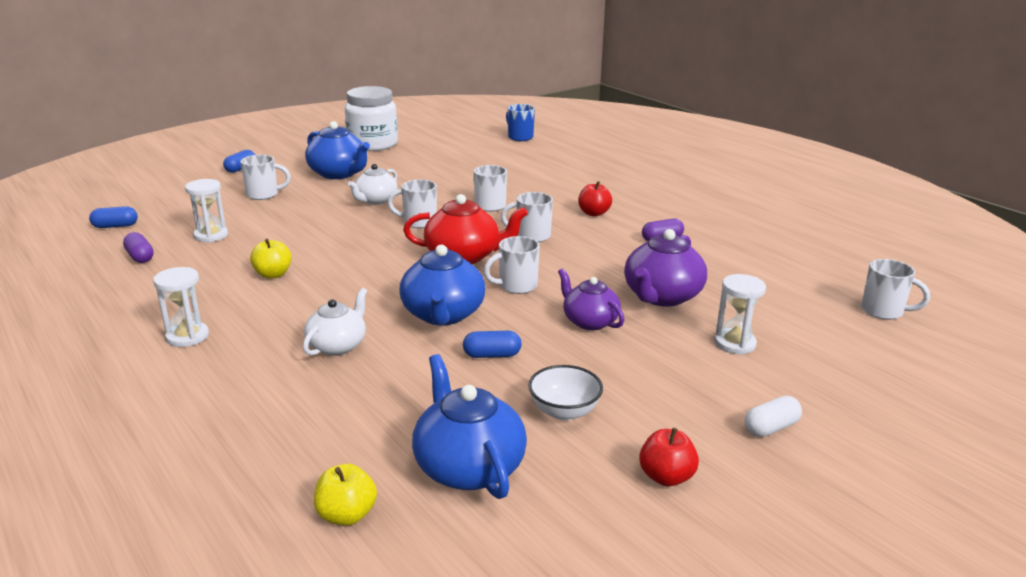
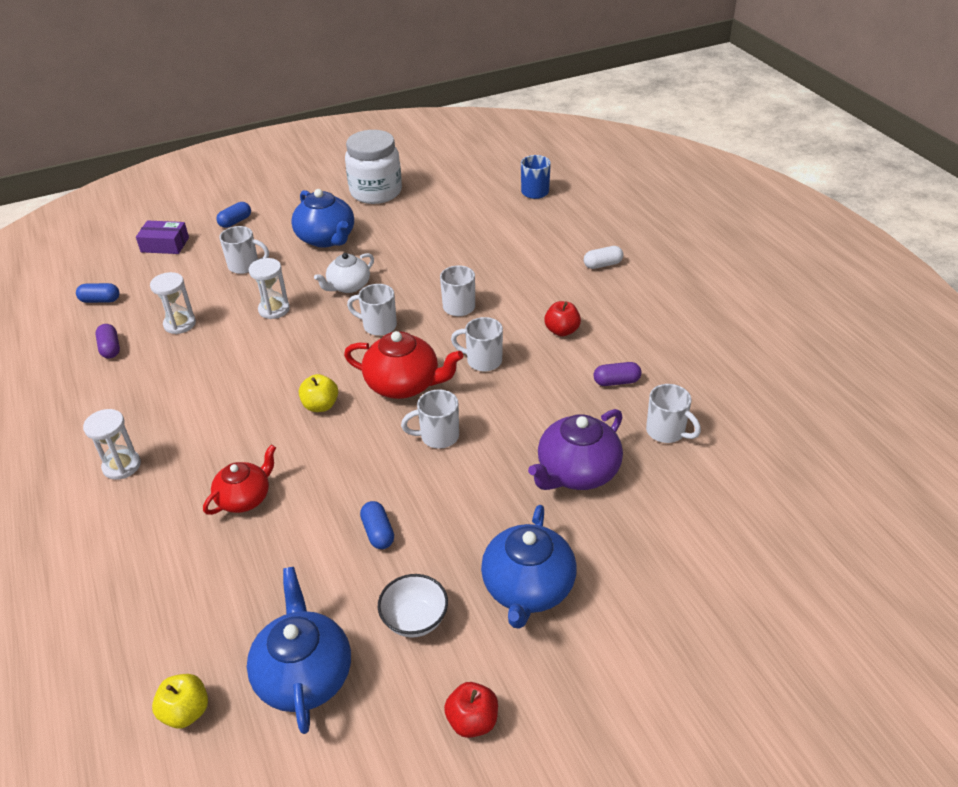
camera: 15 degrees right, 15 degrees up
(172, 187) = (165, 245): none -> purple box
(273, 274) = (218, 389): yellow apple -> yellow apple (320, 405)
(337, 346) = (245, 498): white teapot -> red teapot
(443, 314) = (353, 468): blue teapot -> blue teapot (528, 588)
(492, 355) = (378, 532): blue capsule -> blue capsule turned 60 degrees clockwise
(589, 321) = (489, 499): purple teapot -> none
(734, 343) = (620, 553): white hourglass -> white hourglass (274, 309)
(771, 428) = (600, 676): white capsule -> white capsule (602, 265)
(884, 311) = (804, 529): white mug -> white mug (667, 432)

